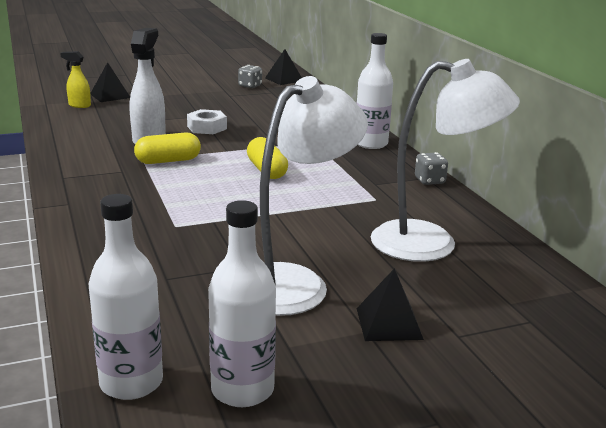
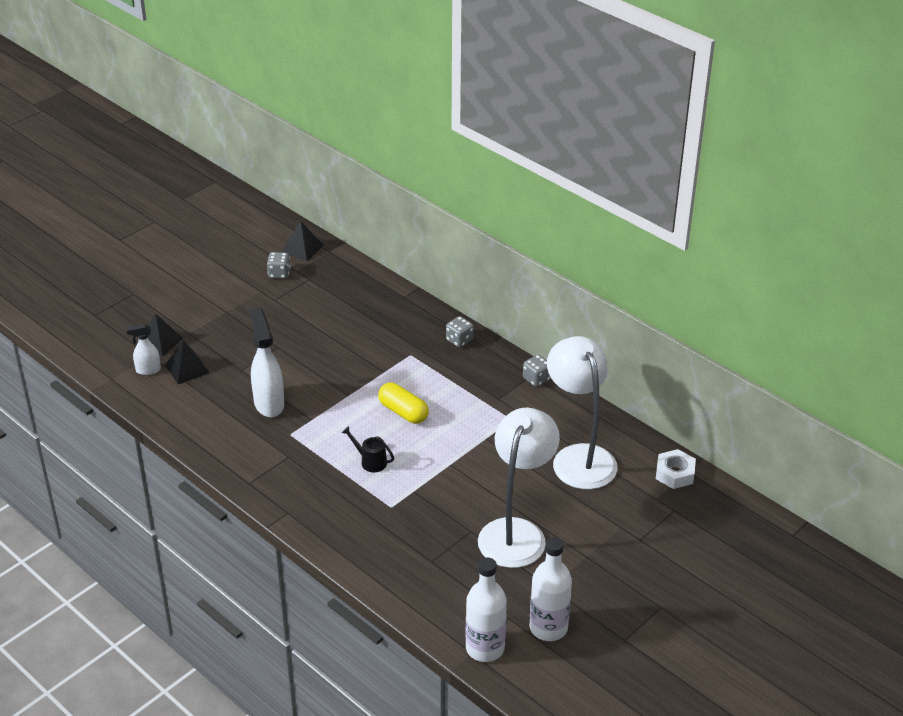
camera: 25 degrees left, 15 degrees up
(79, 105) = (148, 370): yellow spray bottle -> white spray bottle
(168, 161) = (313, 428): yellow capsule -> none
(194, 192) = (370, 461): none -> black watering can
(207, 127) = (301, 365): white nut -> white nut (674, 473)
(371, 144) = (459, 340): white bottle -> grey dice
(389, 323) = (595, 545): black pyramid -> black pyramid (187, 368)
(432, 243) = (579, 457): white lamp -> white lamp turned 90 degrees counterclockwise

